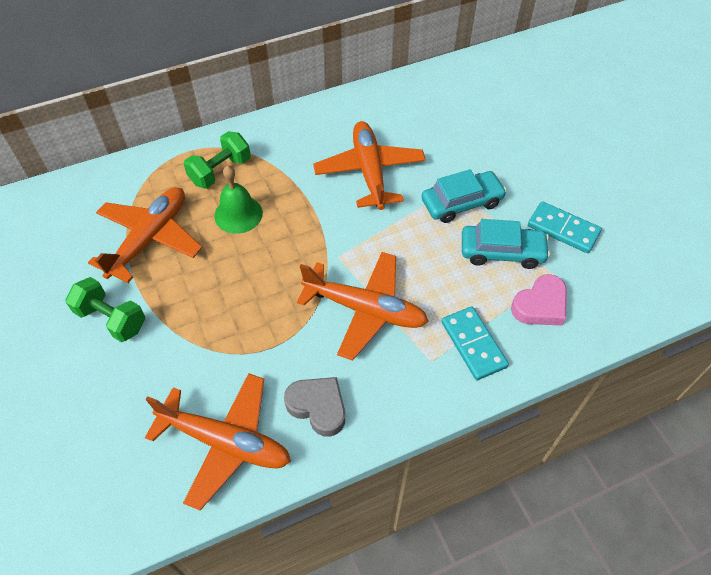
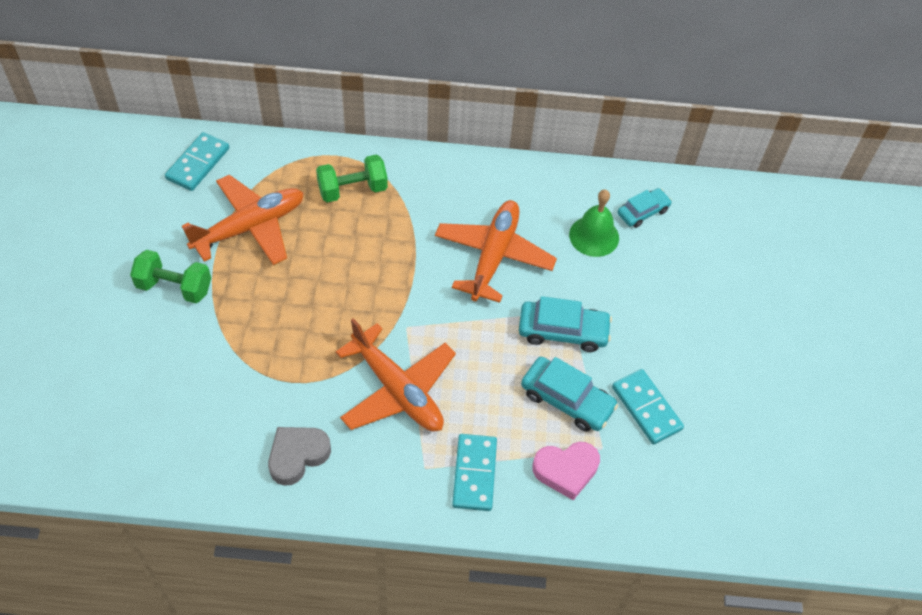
camera: 25 degrees right, 0 degrees up
(68, 208) = (198, 163): none -> turquoise domino
(111, 319) = (174, 287): green dumbbell -> green dumbbell turned 45 degrees counterclockwise
(225, 442) = (202, 445): orange plane -> none
(238, 214) = (342, 241): green bell -> green bell (594, 236)
(318, 407) = (297, 456): grey heart -> grey heart turned 105 degrees counterclockwise
(457, 92) = (643, 212): none -> turquoise car

